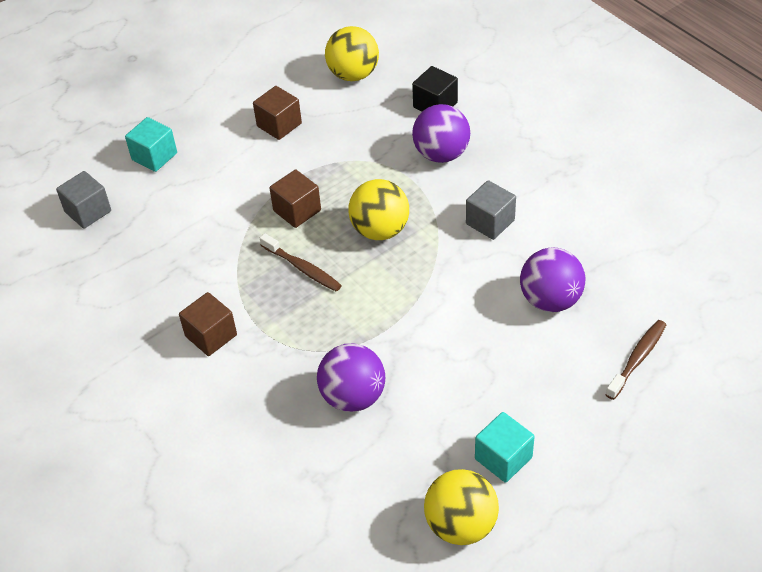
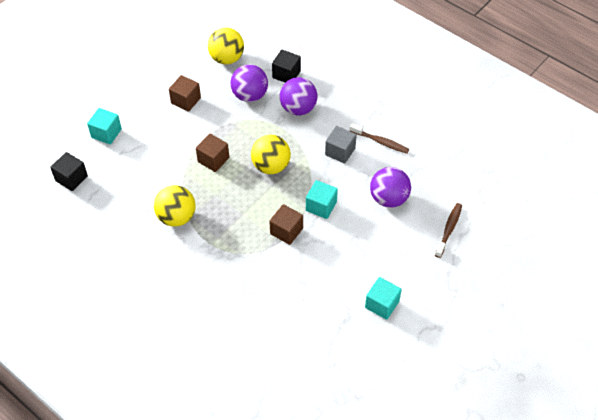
camera: 15 degrees left, 5 degrees up
(88, 211) = (71, 178): grey cube -> black cube
(211, 335) = (179, 253): brown cube -> brown cube (286, 231)
(303, 268) = (227, 199): brown toothbrush -> brown toothbrush (380, 142)
(353, 396) = (280, 279): purple ball -> purple ball (250, 95)
(442, 297) = (321, 206): none -> turquoise cube
(461, 525) = (365, 350): yellow ball -> yellow ball (177, 217)

